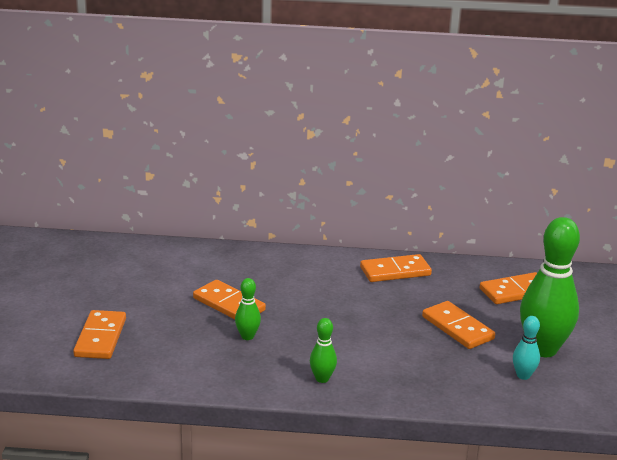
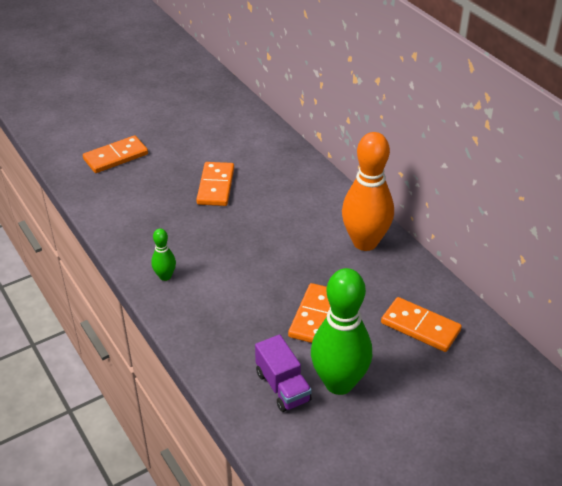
camera: 55 degrees right, 15 degrees up
(247, 336) = (183, 215): green bowling pin -> none
(395, 271) = (365, 242): orange domino -> orange bowling pin
(523, 375) = (283, 387): turquoise bowling pin -> purple truck

